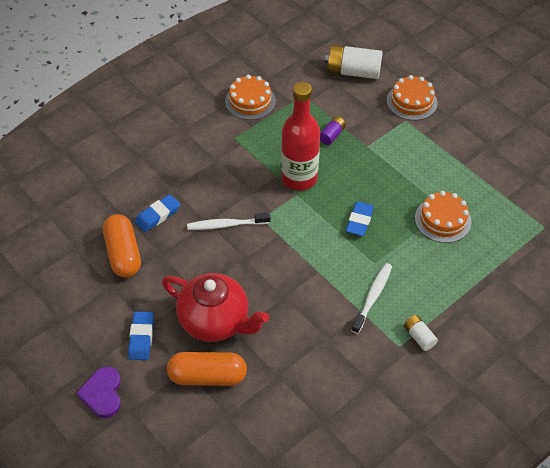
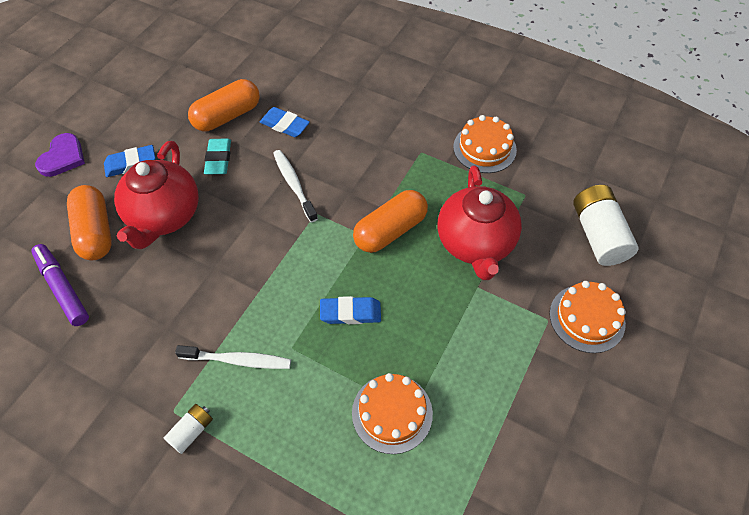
camera: 70 degrees right, 5 degrees up
(102, 393) = (63, 157): purple heart -> purple heart turned 135 degrees clockwise
(171, 270) = (218, 159): none -> turquoise eraser
(258, 408) = (63, 288): none -> purple marker
(299, 178) = (390, 230): red bottle -> orange capsule
(332, 135) = (475, 243): purple battery -> red teapot

